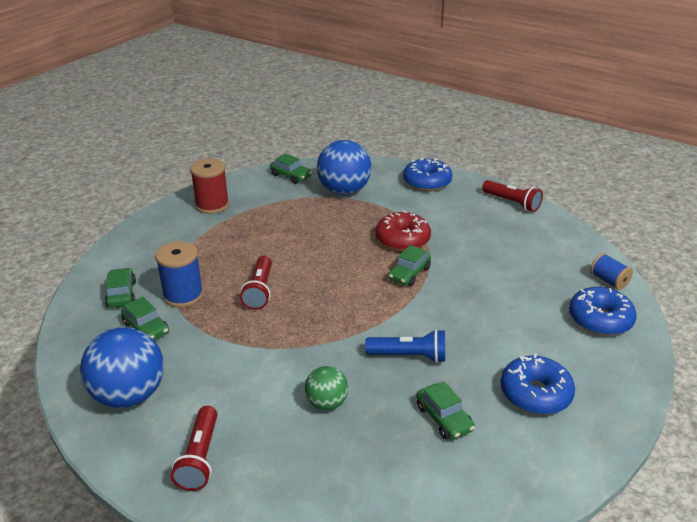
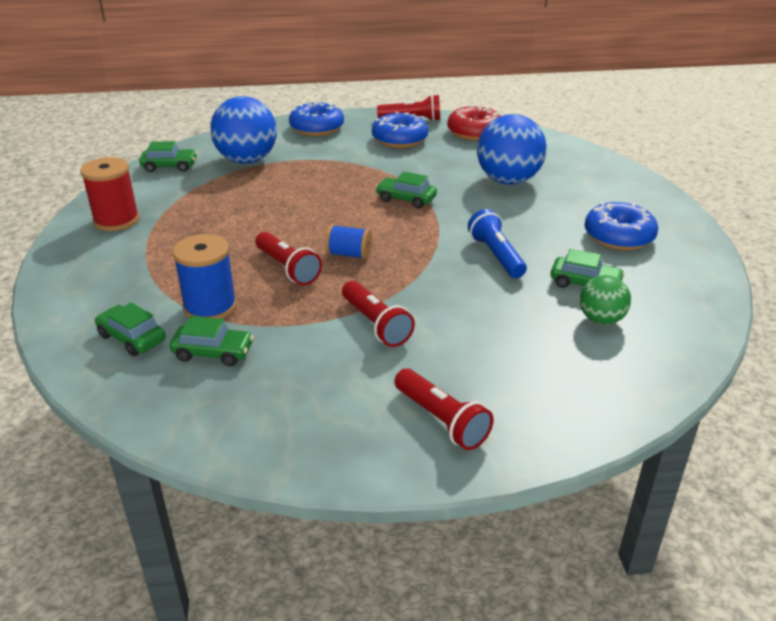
camera: 40 degrees left, 0 degrees up
(129, 395) = (289, 414): blue ball -> blue ball (508, 180)
(255, 363) = (375, 324): none -> red flashlight
(327, 403) = (484, 320): green ball -> green ball (601, 319)
(402, 239) = (361, 177): red donut -> red donut (474, 132)
(409, 273) = (406, 199): green car -> green car turned 120 degrees clockwise
(409, 356) = (496, 256): blue flashlight -> blue flashlight turned 75 degrees counterclockwise
(600, 319) = (588, 172): blue donut -> blue donut (399, 139)
(608, 281) = (557, 146): blue spool -> blue spool (349, 254)

